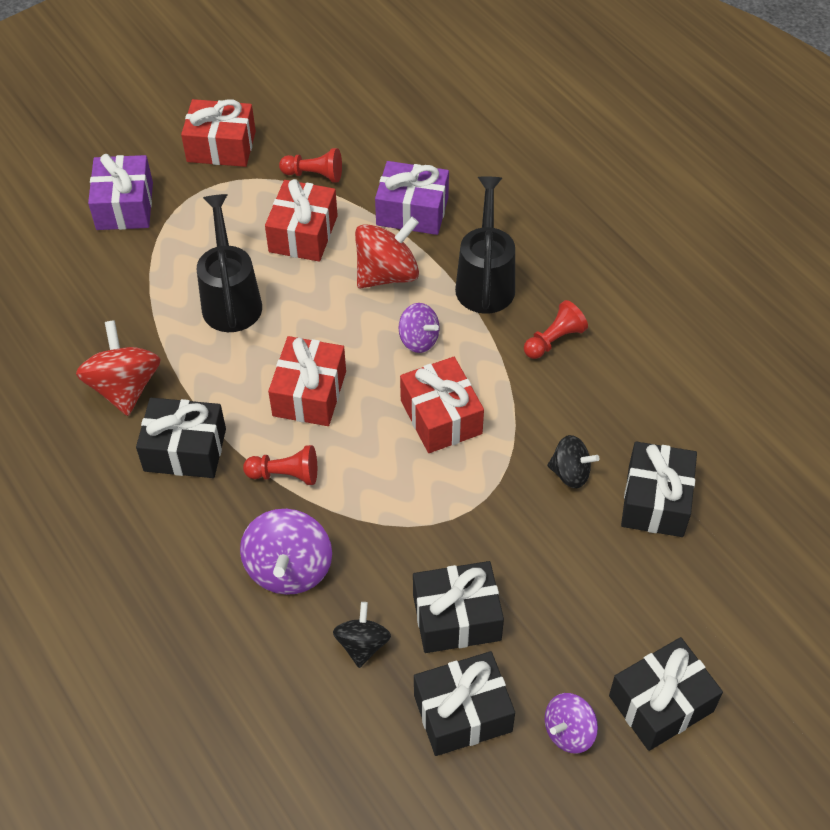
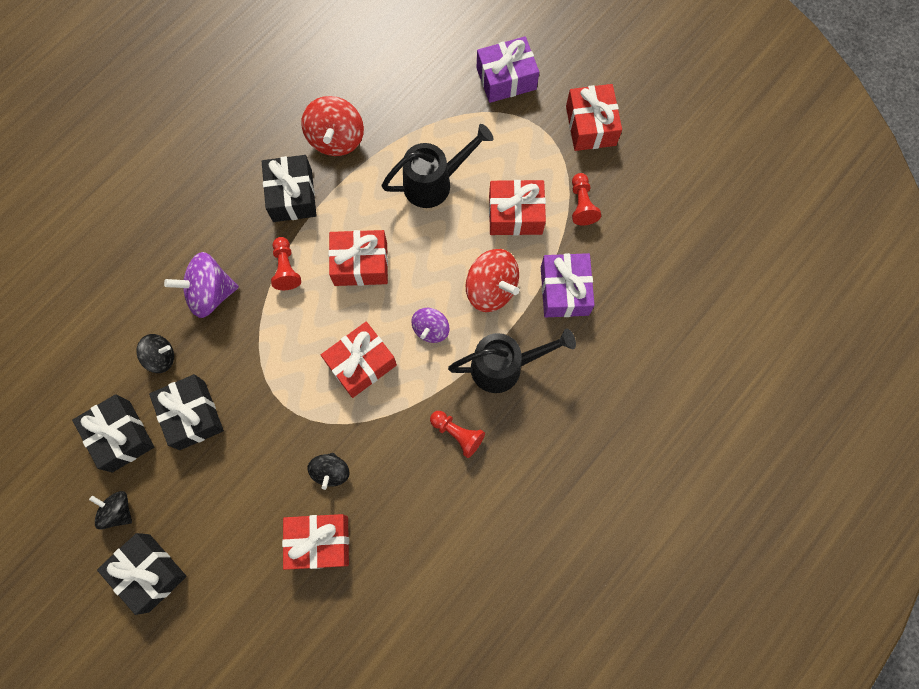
camera: 75 degrees right, 20 degrees up
(124, 387) = (336, 138): red spinning top -> red spinning top turned 120 degrees clockwise
(569, 732) = (118, 511): purple spinning top -> black spinning top
(655, 501) = (319, 542): black gift -> red gift

